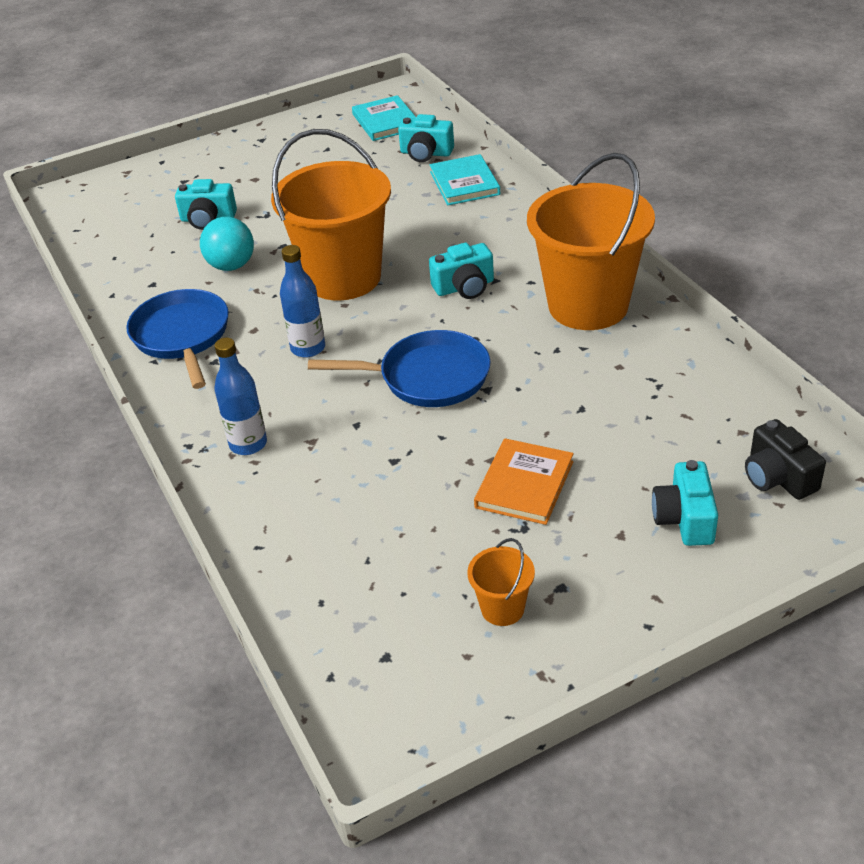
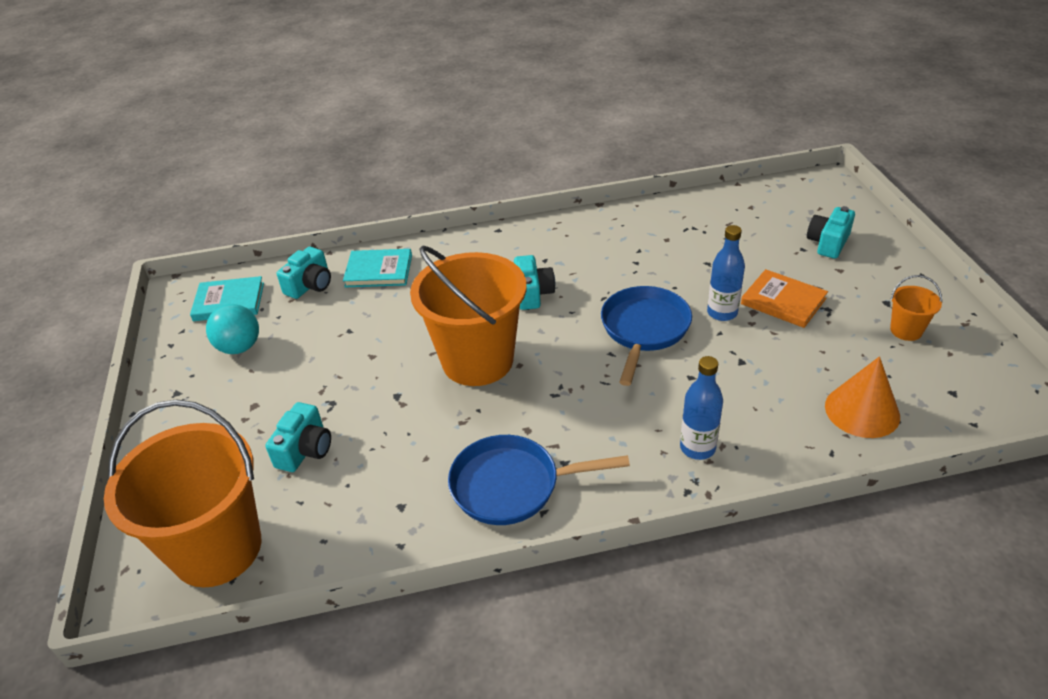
camera: 75 degrees left, 0 degrees up
(231, 266) = (408, 437): turquoise ball -> turquoise ball (239, 347)
(308, 348) = (574, 395): blue bottle -> blue bottle (722, 313)
(331, 569) = (862, 411): none -> orange cone
(588, 305) = (590, 239): orange bucket -> orange bucket (217, 549)
(684, 519) = (828, 243): turquoise camera -> turquoise camera turned 105 degrees clockwise
(778, 477) = (796, 203): black camera -> none

